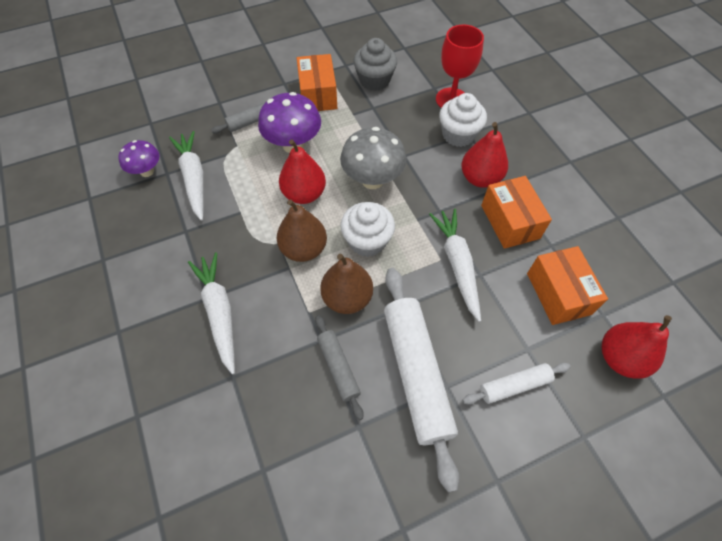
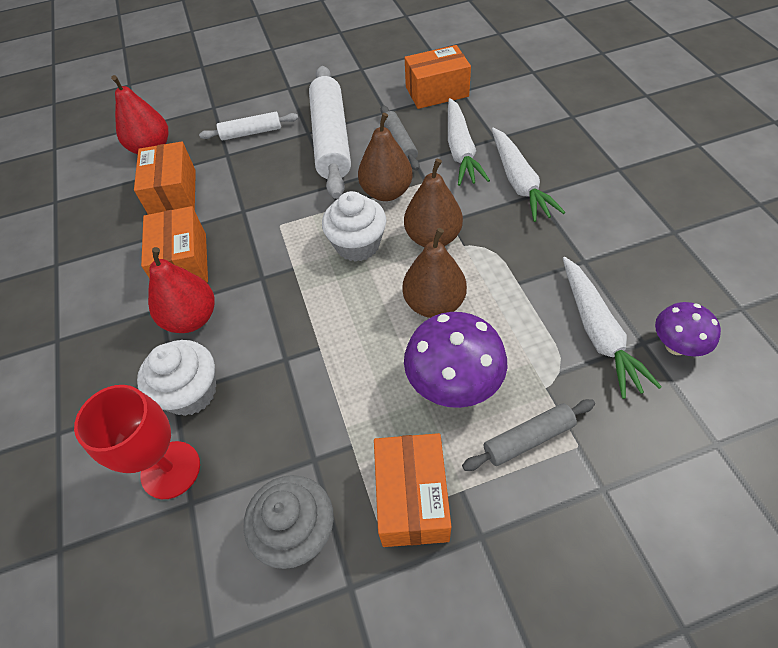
camera: 170 degrees left, 5 degrees down
(294, 468) = (437, 92): none -> orange box
(304, 194) = (434, 304): red pear -> brown pear
(372, 180) = (338, 321): grey mushroom -> none
(457, 265) = (263, 219): white carrot -> white carrot (460, 150)

